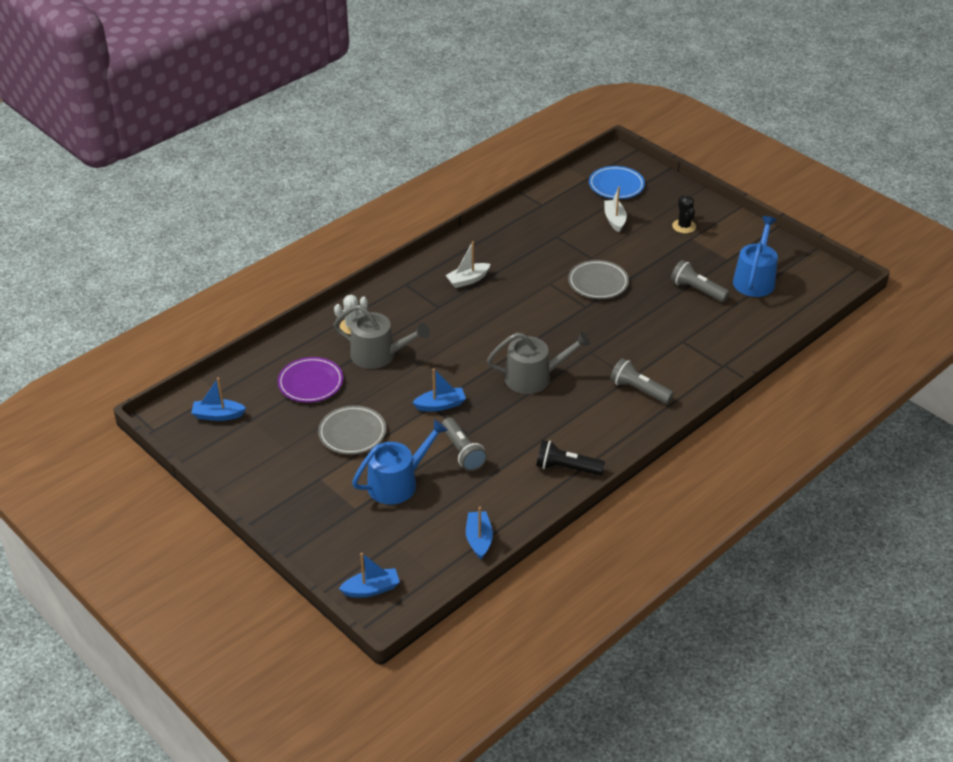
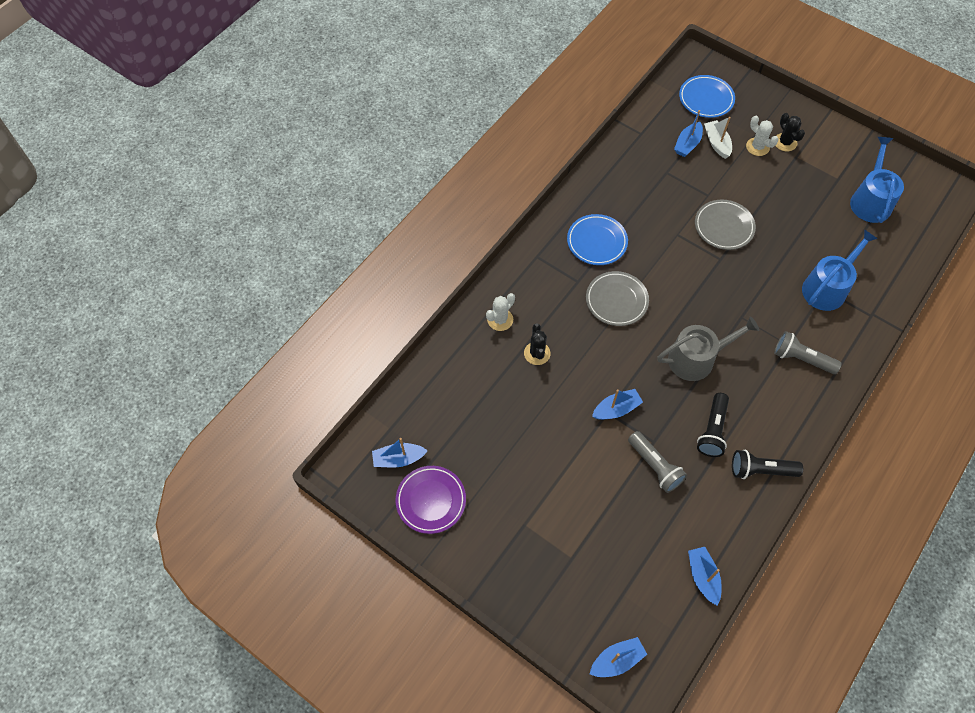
camera: 10 degrees left, 20 degrees up
(310, 383) = (480, 401): purple plate -> purple plate (431, 500)
(352, 433) = (540, 460): grey plate -> grey plate (616, 300)
(378, 355) = (537, 353): grey watering can -> black cactus
(398, 483) = (603, 517): blue watering can -> blue watering can (827, 287)
(468, 280) = (597, 242): white boat -> blue plate
(529, 432) = (712, 430): none -> black flashlight
(585, 217) = (687, 144): none -> blue boat
(654, 227) = (757, 147): none -> white cactus
(697, 290) = (820, 222): grey flashlight -> none

